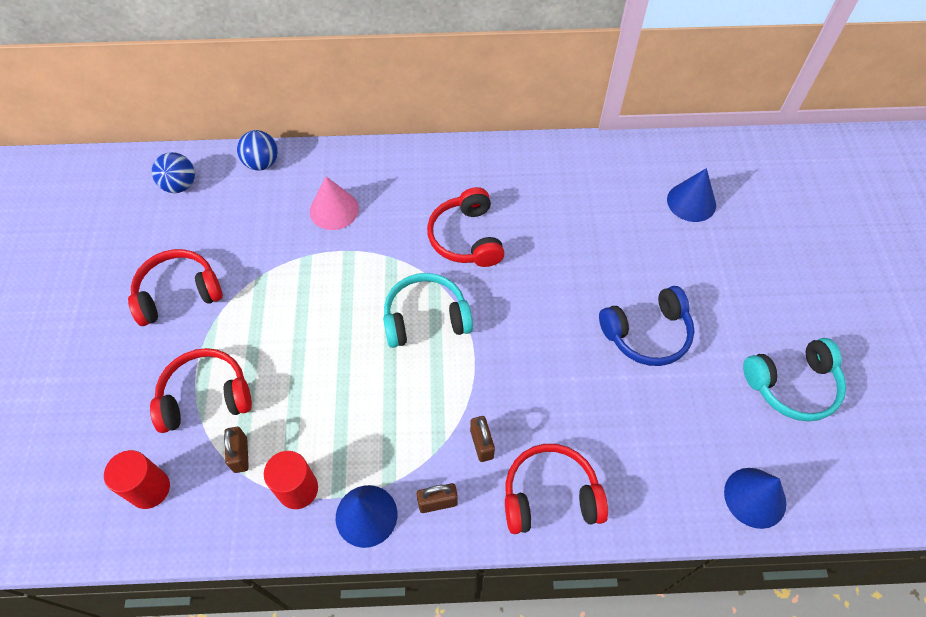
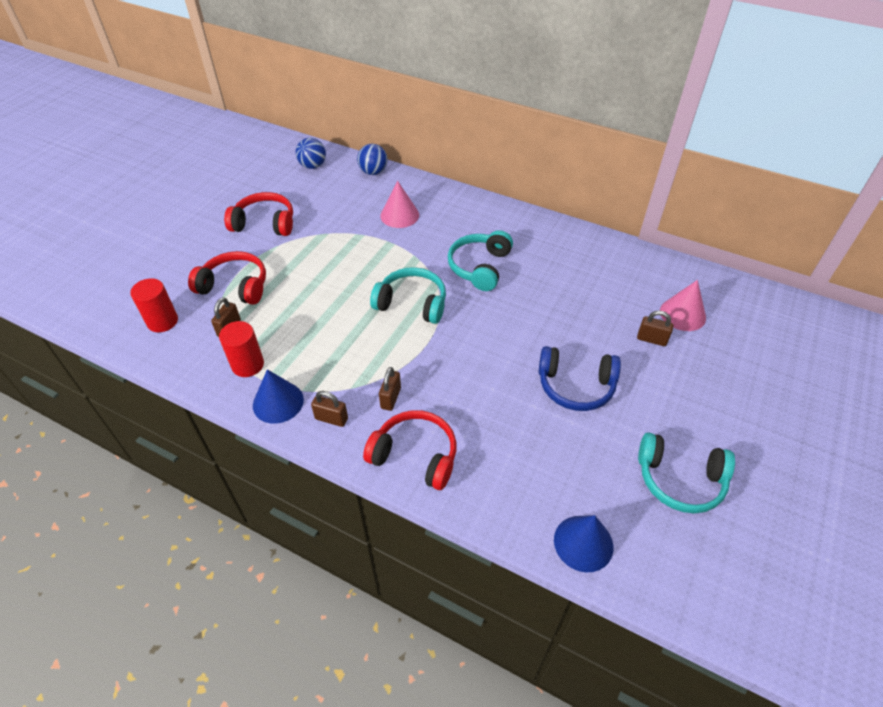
camera: 30 degrees right, 10 degrees down
(466, 238) = (479, 267): red headphones -> turquoise headphones
(681, 245) = (651, 339): none -> brown padlock
(691, 202) = (682, 314): blue cone -> pink cone

